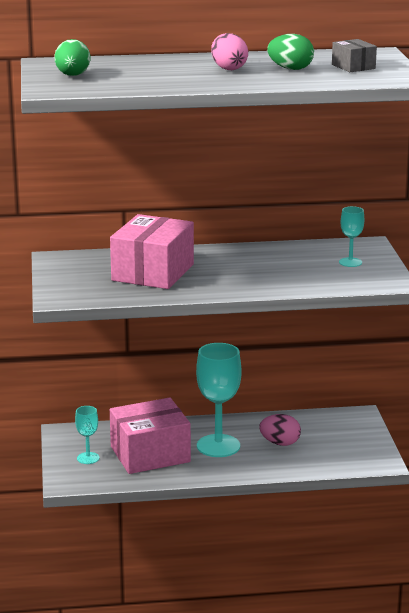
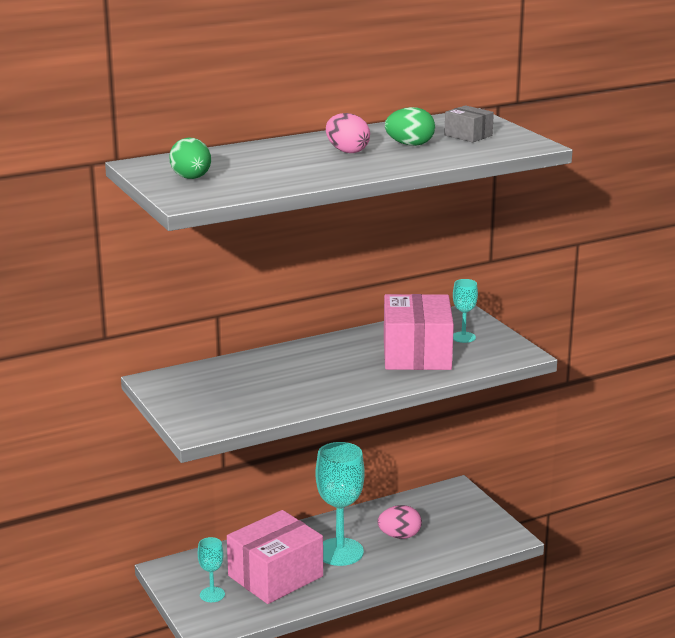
camera: 20 degrees left, 0 degrees up
(153, 272) = (274, 381): pink box -> pink box (417, 354)

